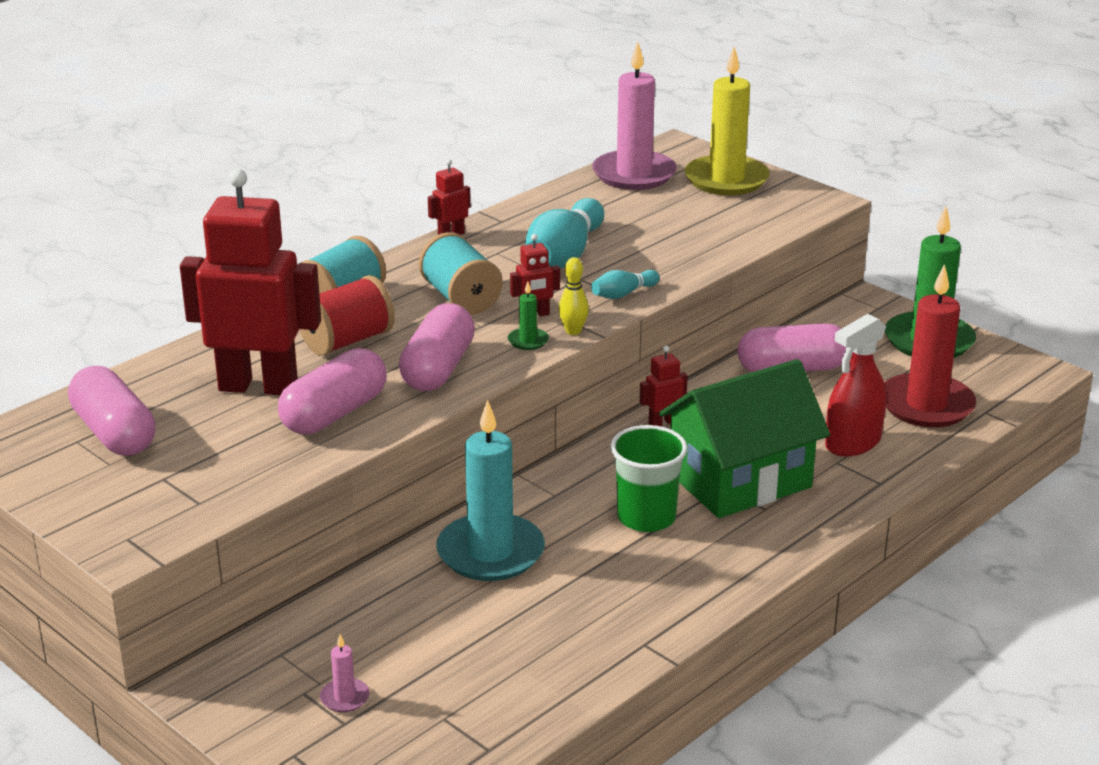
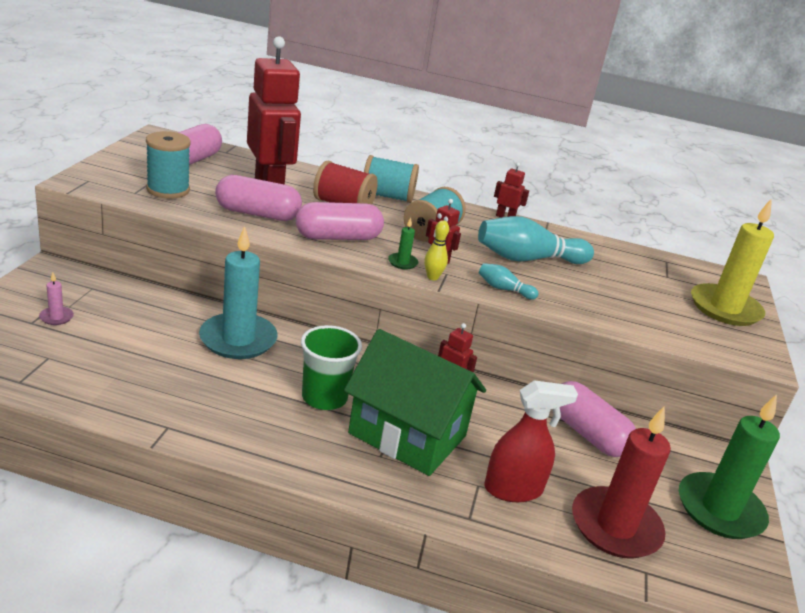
camera: 55 degrees right, 0 degrees up
(209, 472) = (168, 190): none -> turquoise spool
(634, 174) = (675, 269): pink candle -> none
(852, 443) = (513, 489): red spray bottle -> red spray bottle turned 150 degrees clockwise

